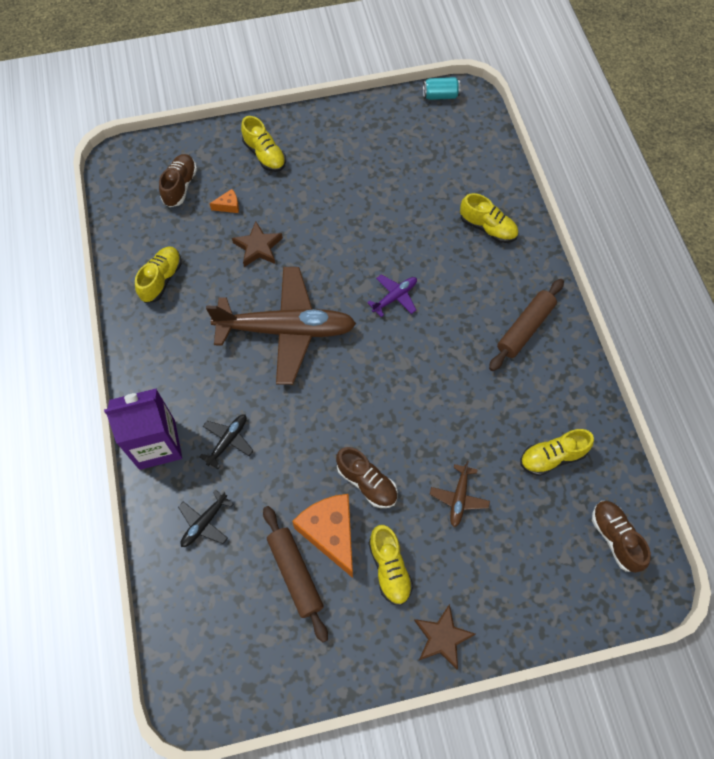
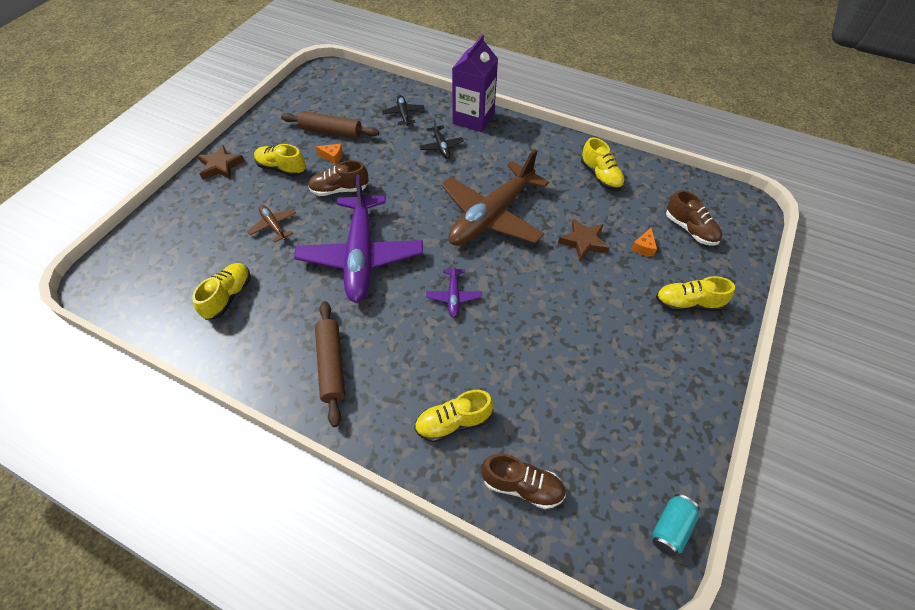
camera: 130 degrees right, 10 degrees down
(330, 533) = (332, 157): orange cheese -> orange cheese, size x0.43
(421, 394) = (361, 256): none -> purple plane
(615, 538) = (142, 287): brown shoe -> brown shoe (522, 486)

